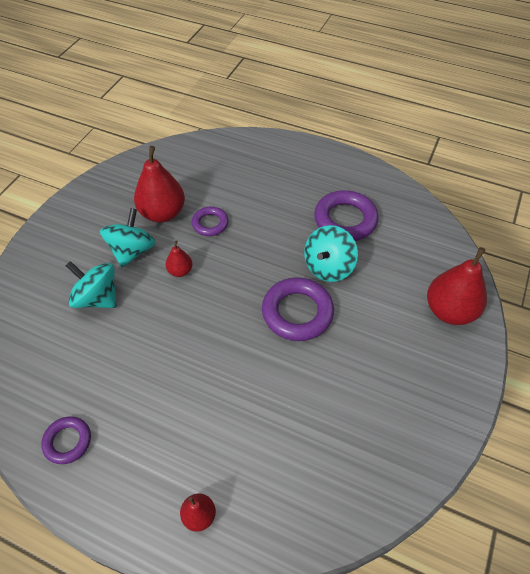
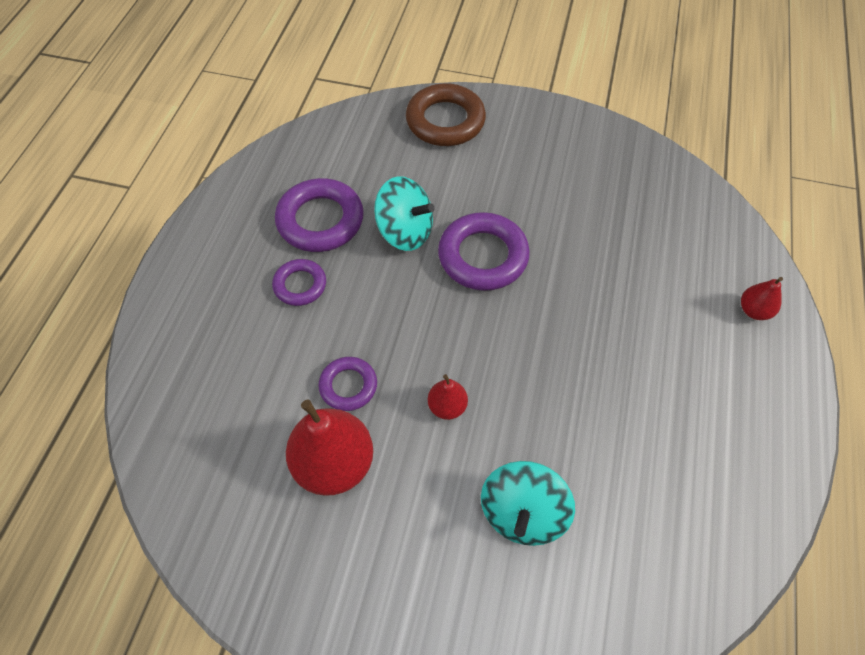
camera: 100 degrees left, 5 degrees up
(68, 441) = (740, 473): purple ring -> purple ring (300, 285)
(132, 251) = (422, 489): turquoise spinning top -> none
(449, 311) = (445, 121): red pear -> brown ring

